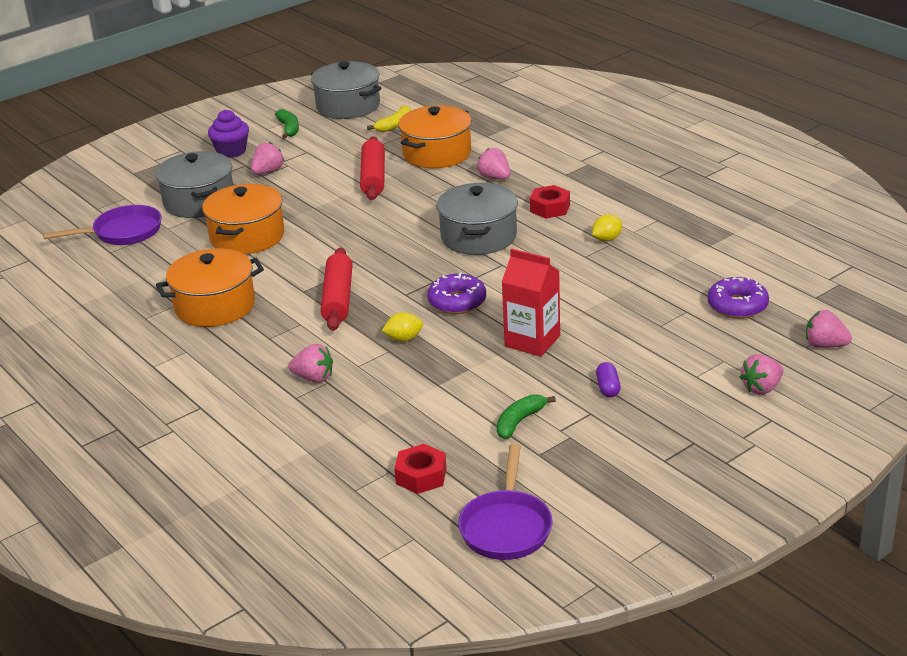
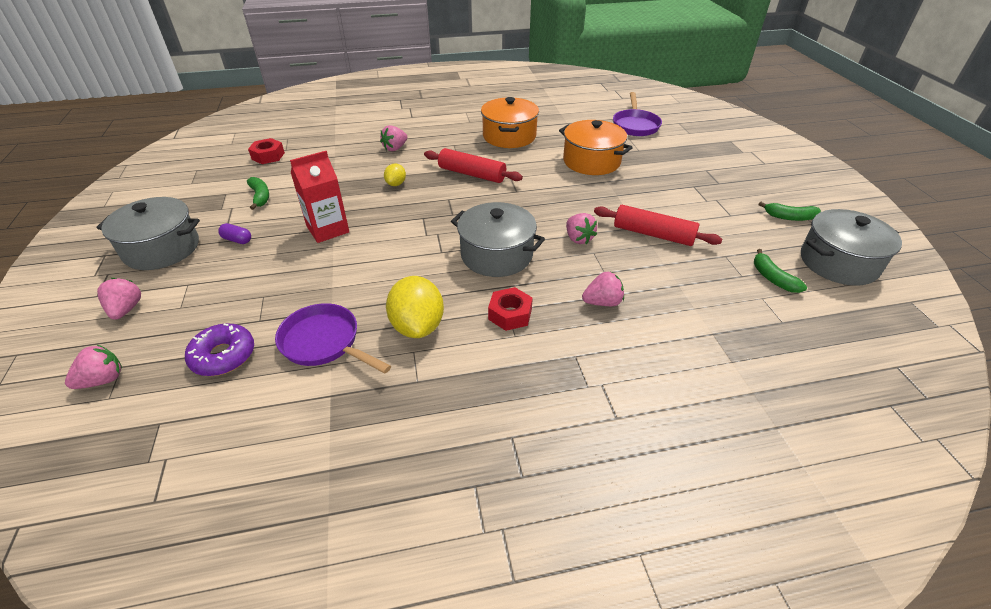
camera: 115 degrees right, 10 degrees up
(199, 201) = (663, 155): grey pot -> grey pot (162, 249)
(231, 151) = (750, 182): purple cupcake -> none
(268, 172) = (698, 189): pink strawberry -> pink strawberry (578, 238)
(394, 125) = (772, 278): yellow banana -> green banana
(437, 153) = (684, 284): orange pot -> none
(457, 302) = (413, 215): purple donut -> none
(506, 527) = (195, 167): purple pan -> purple pan (324, 342)
(607, 239) = (417, 326): yellow lemon -> yellow lemon, size x1.92

